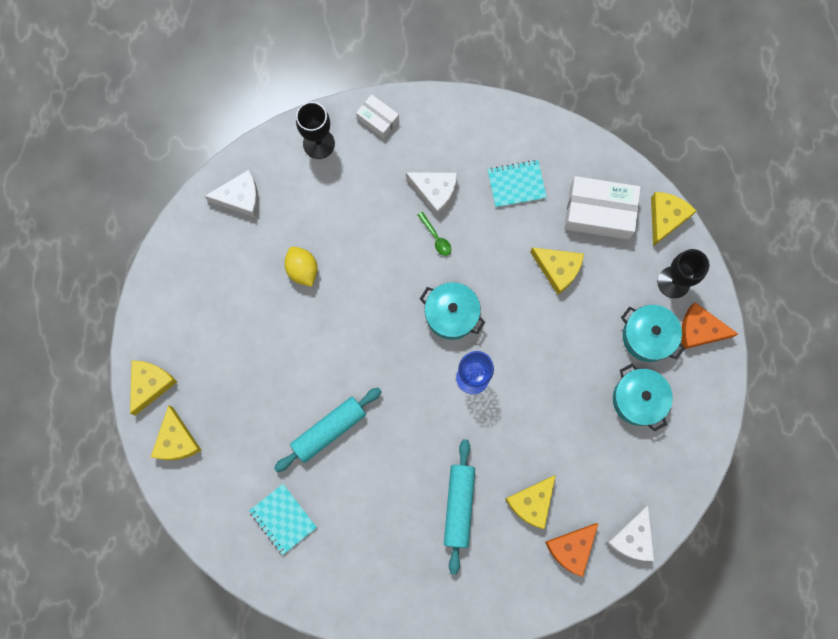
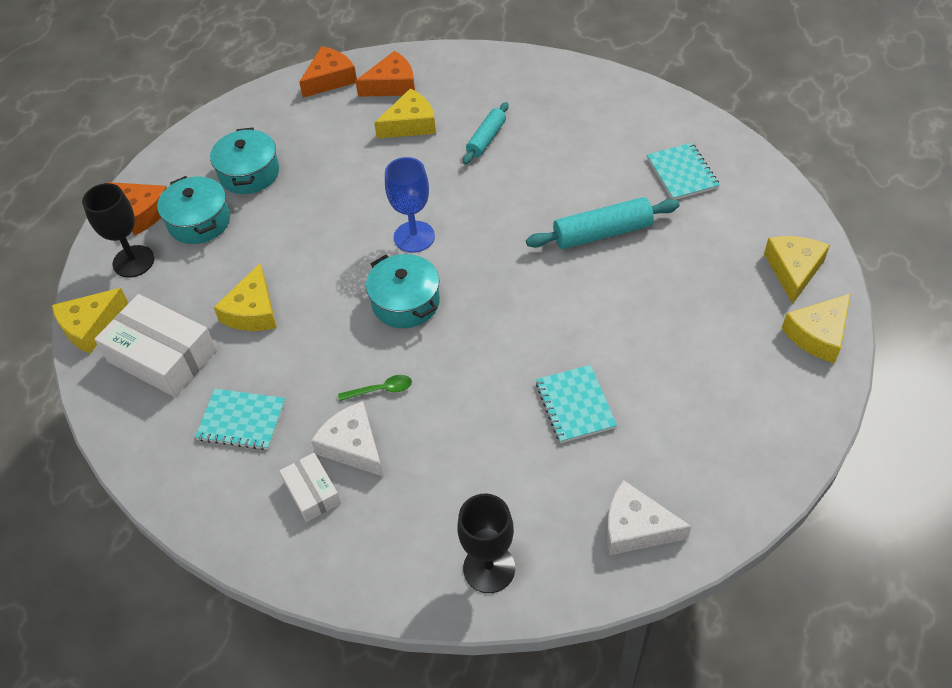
camera: 155 degrees left, 25 degrees down
(302, 270) = (575, 405): yellow lemon -> turquoise notebook
(378, 119) = (384, 575): white box -> white box (312, 492)
(436, 237) = (381, 390): green spoon -> green spoon turned 90 degrees clockwise
(459, 506) = (486, 139): turquoise rolling pin -> turquoise rolling pin, size x0.64
(558, 269) = (252, 311): yellow cheese -> yellow cheese turned 135 degrees counterclockwise
(632, 537) = (330, 79): white cheese -> orange cheese

